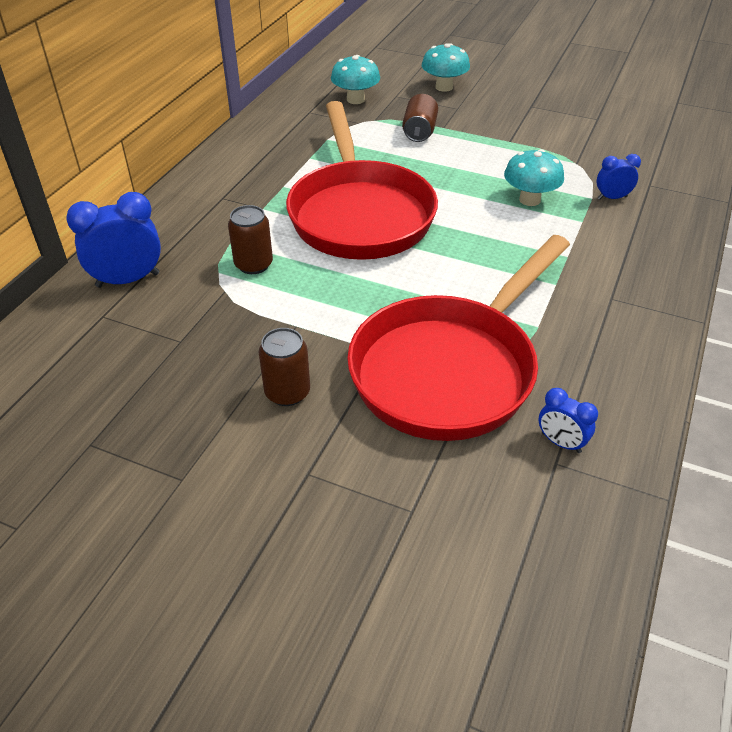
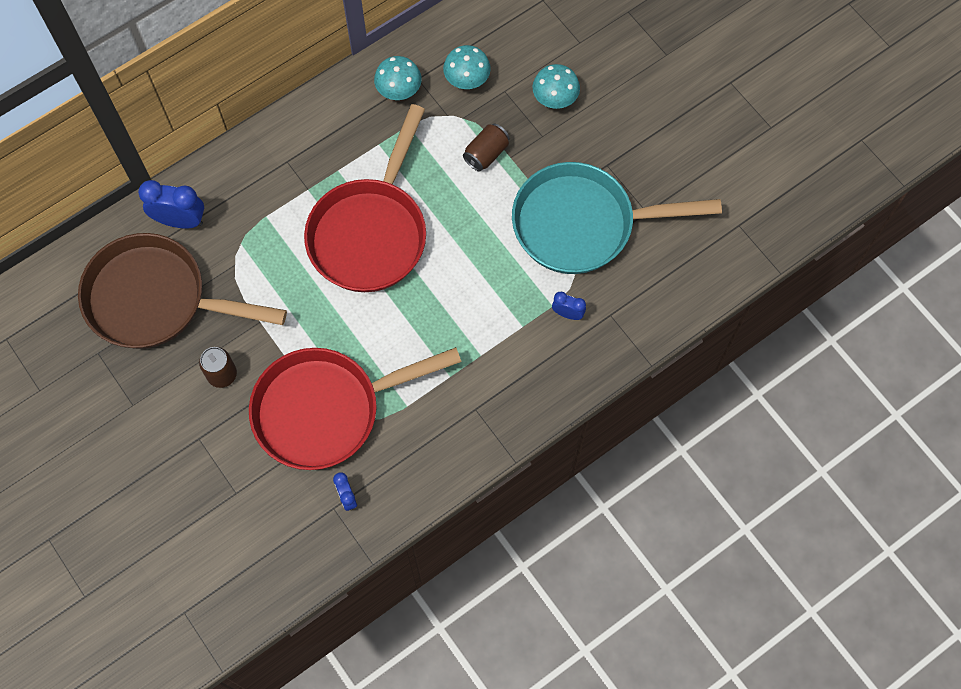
camera: 30 degrees right, 25 degrees up
(143, 357) = (156, 299): none -> brown pan
(253, 264) = (267, 248): brown can -> none
(529, 200) = (504, 283): turquoise mushroom -> turquoise mushroom (399, 90)
(554, 142) = (582, 224): none -> turquoise pan

